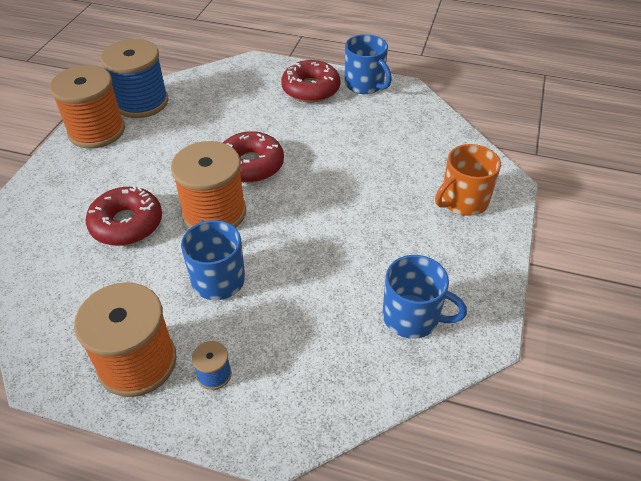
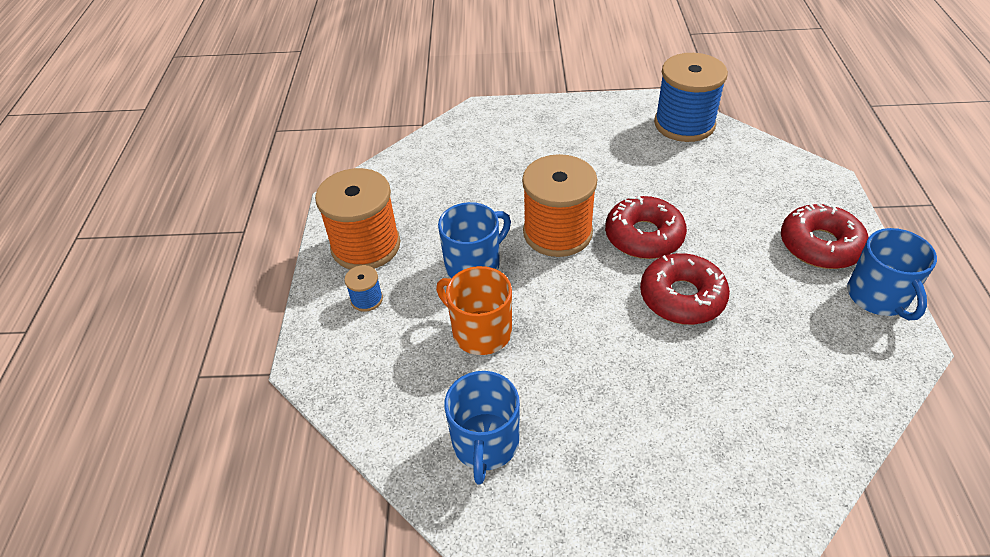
camera: 75 degrees right, 0 degrees up
(97, 131) = (621, 114): orange spool -> none
(127, 224) = (512, 180): red donut -> red donut (682, 297)
(365, 84) = (878, 297): blue mug -> blue mug turned 45 degrees counterclockwise
(463, 201) = (708, 464): orange mug -> orange mug (480, 331)

